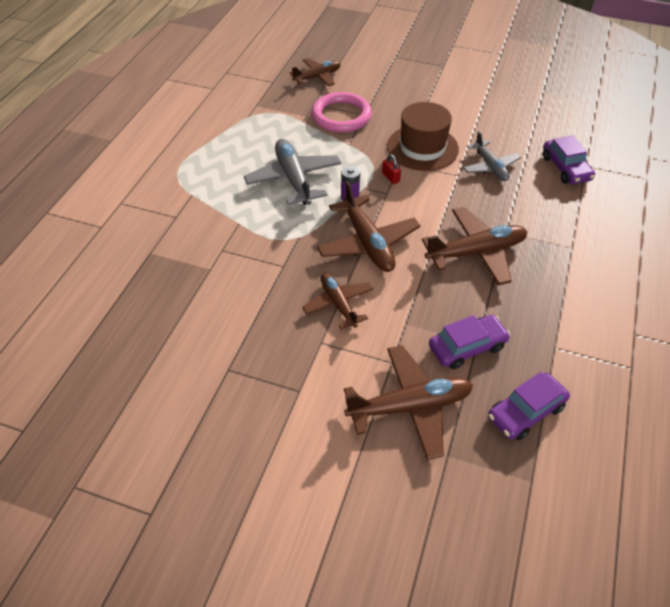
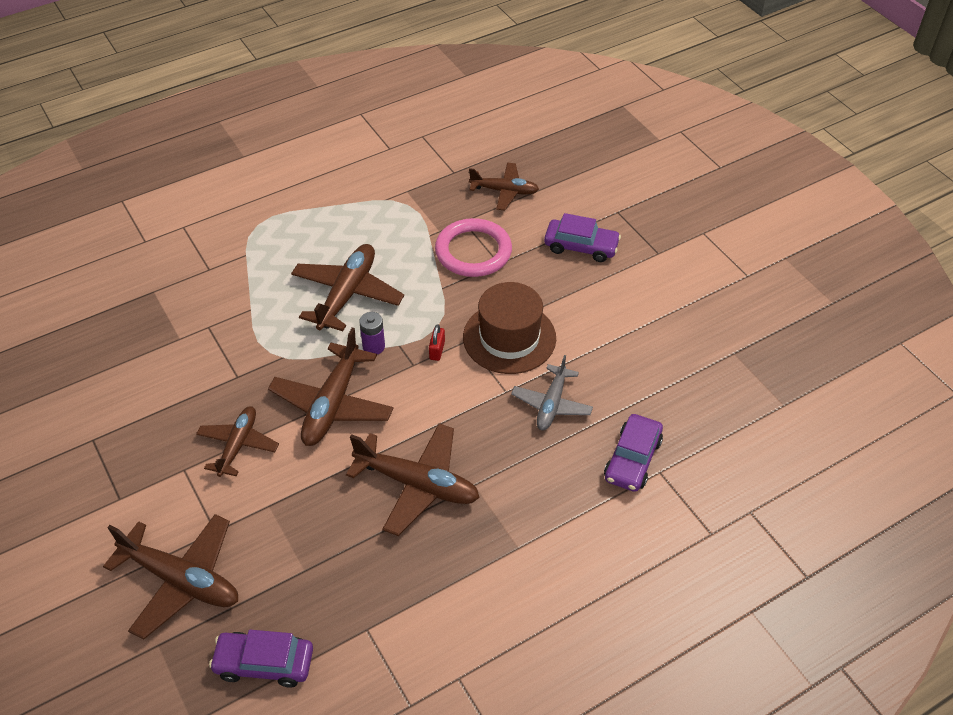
camera: 40 degrees right, 0 degrees up
(294, 179) = (347, 294): grey plane -> brown plane
(467, 347) = (291, 567): purple car -> purple car (581, 246)

